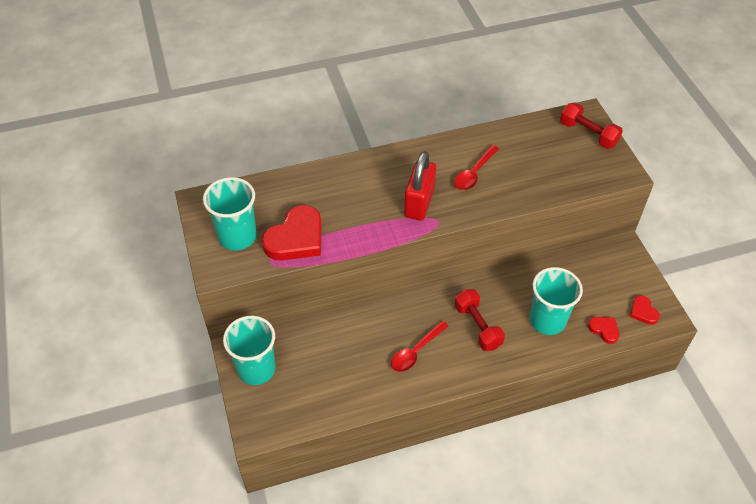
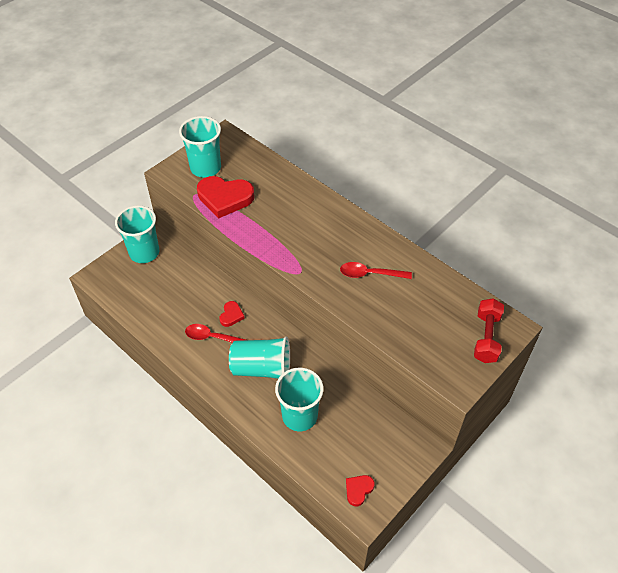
camera: 60 degrees right, 0 degrees up
(419, 203) = (310, 252): red padlock -> none
(477, 326) = (262, 368): red dumbbell -> turquoise cup
(604, 330) = (317, 464): red heart -> red heart (231, 315)

